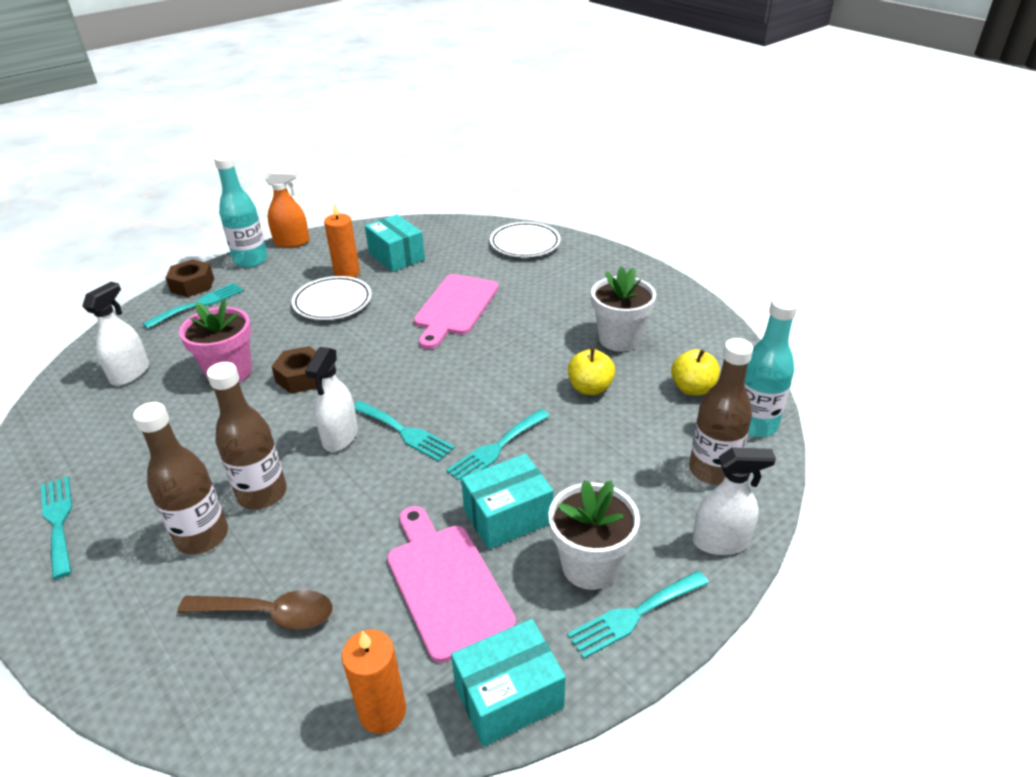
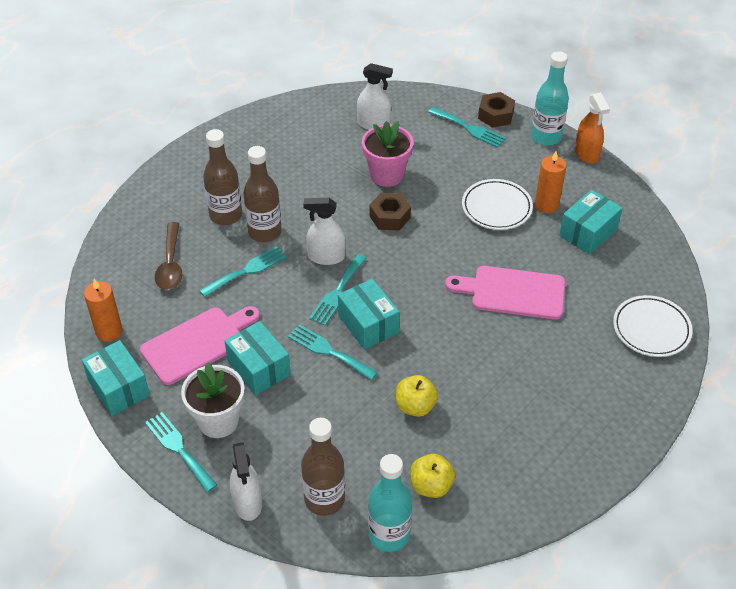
camera: 80 degrees right, 10 degrees up
(58, 521) = (231, 148): turquoise fork -> turquoise fork (247, 271)
(464, 411) = (368, 324): none -> turquoise box
(619, 339) = (496, 424): white flower pot -> none

